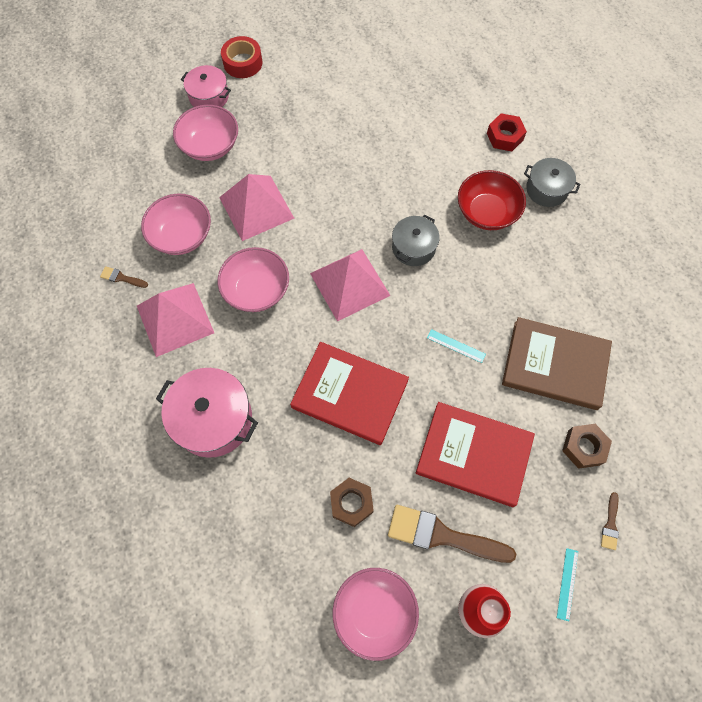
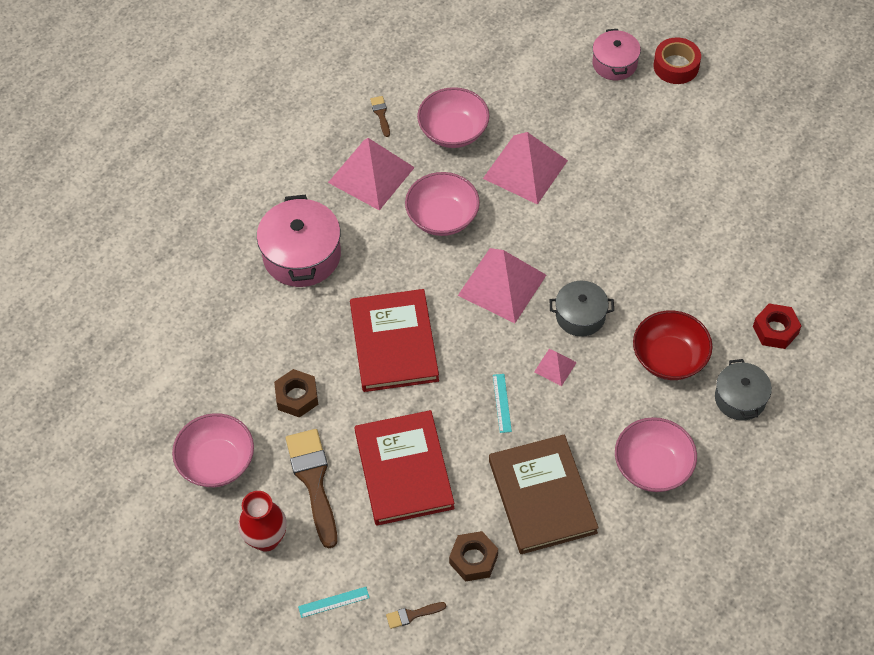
camera: 60 degrees right, 10 degrees down
(210, 146) = (562, 96): pink bowl -> pink bowl (653, 466)
(447, 290) = (555, 367): none -> pink pyramid

